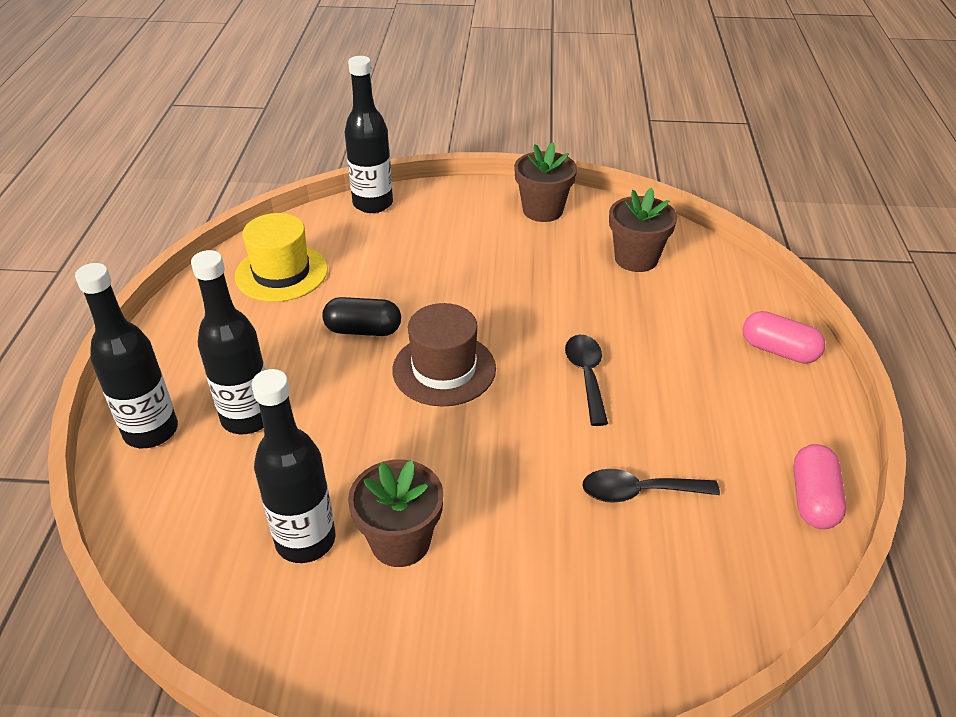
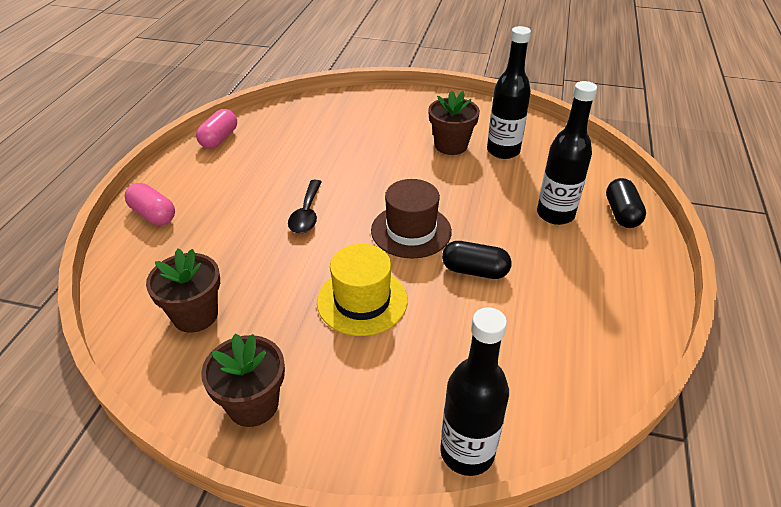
camera: 170 degrees left, 0 degrees up
(151, 431) = (621, 213): black bottle -> black capsule
(281, 273) = (563, 346): yellow hat -> yellow hat (362, 301)
(639, 492) = (312, 151): black spoon -> none

